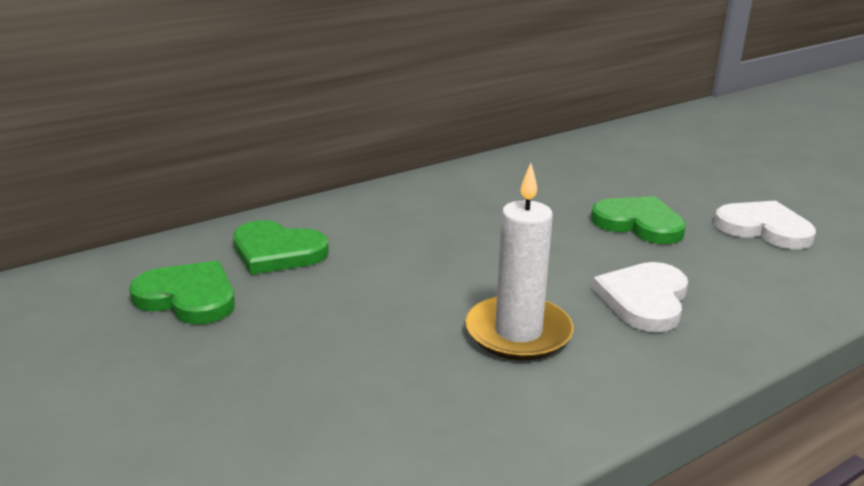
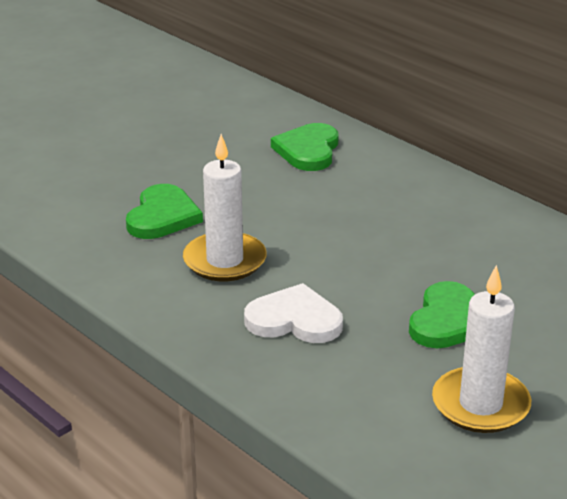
camera: 80 degrees right, 5 degrees up
(188, 297) = (232, 132): green heart -> green heart (162, 216)
(764, 228) = (480, 404): white heart -> white candle

